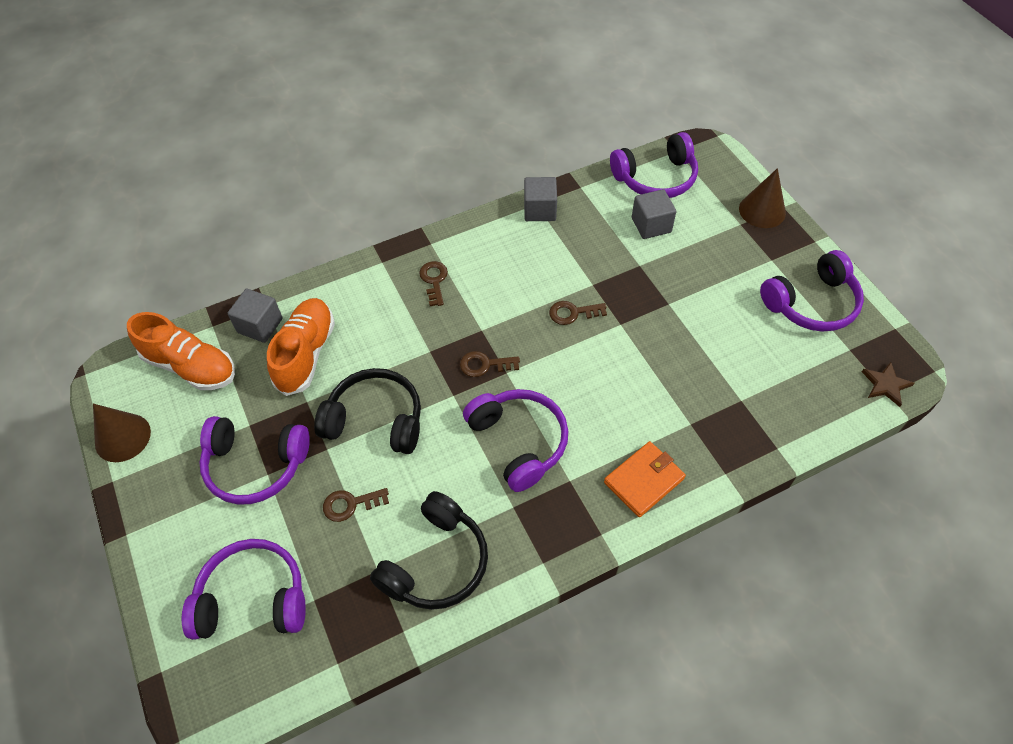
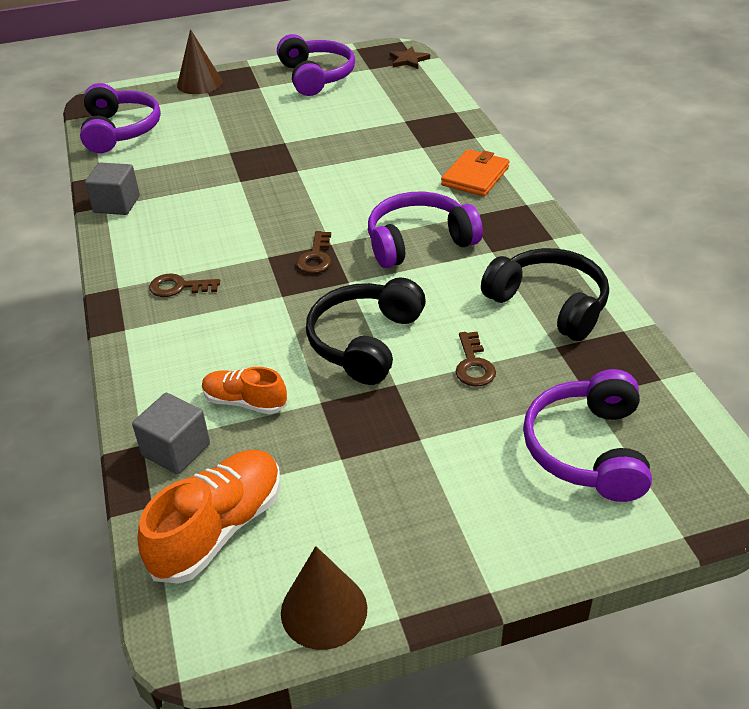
camera: 80 degrees left, 15 degrees down
(255, 465) = (405, 450): purple headphones -> none
(306, 354) = (245, 402): orange shoe -> orange shoe, size x0.61
(573, 313) = (271, 196): brown key -> none
(644, 480) = (475, 176): orange wallet -> orange wallet turned 60 degrees clockwise
(651, 225) = (181, 140): grey cube -> none

